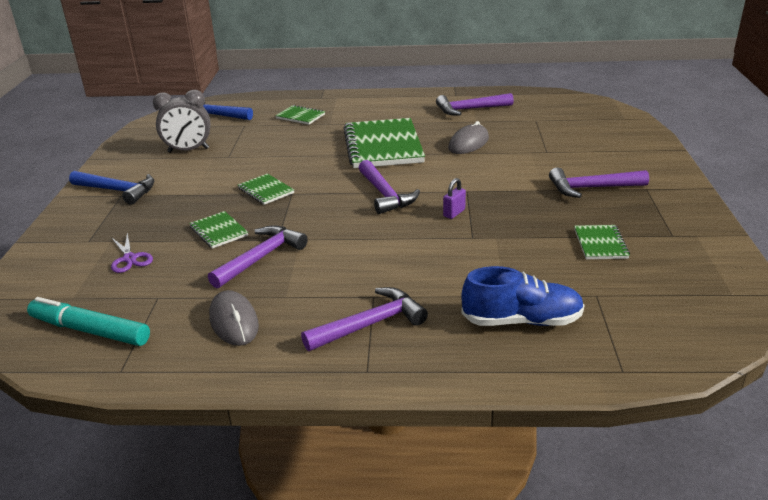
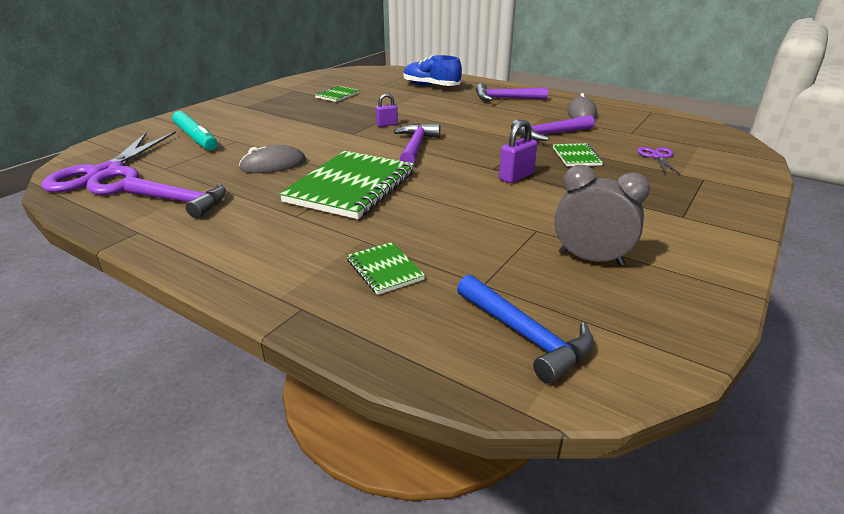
camera: 150 degrees left, 0 degrees up
(90, 330) = (677, 128): turquoise marker -> turquoise marker (196, 138)
(117, 191) = (689, 223): blue hammer -> none
(265, 191) = (516, 177): green notebook -> purple padlock
(558, 107) = (107, 174): none -> purple scissors
(592, 188) = (273, 114): purple hammer -> none

